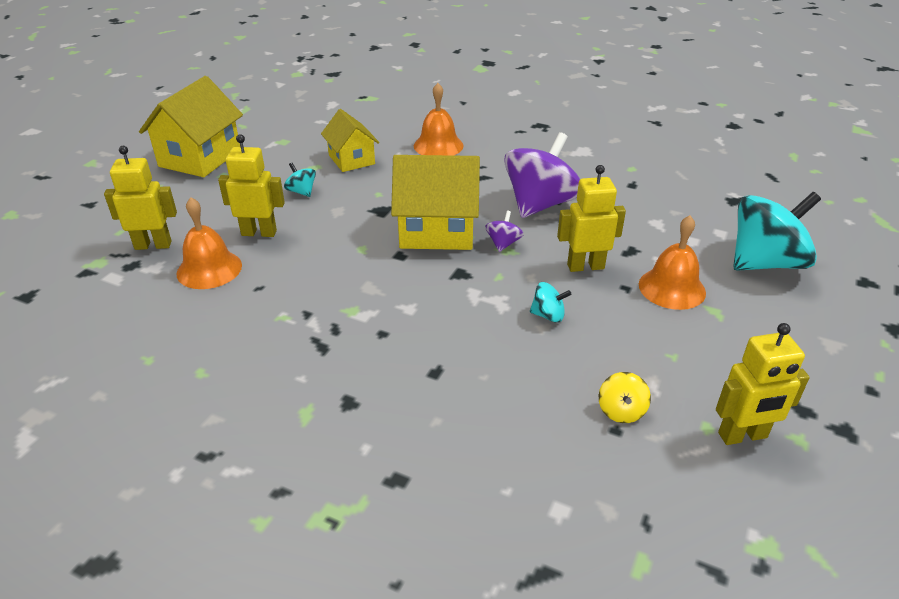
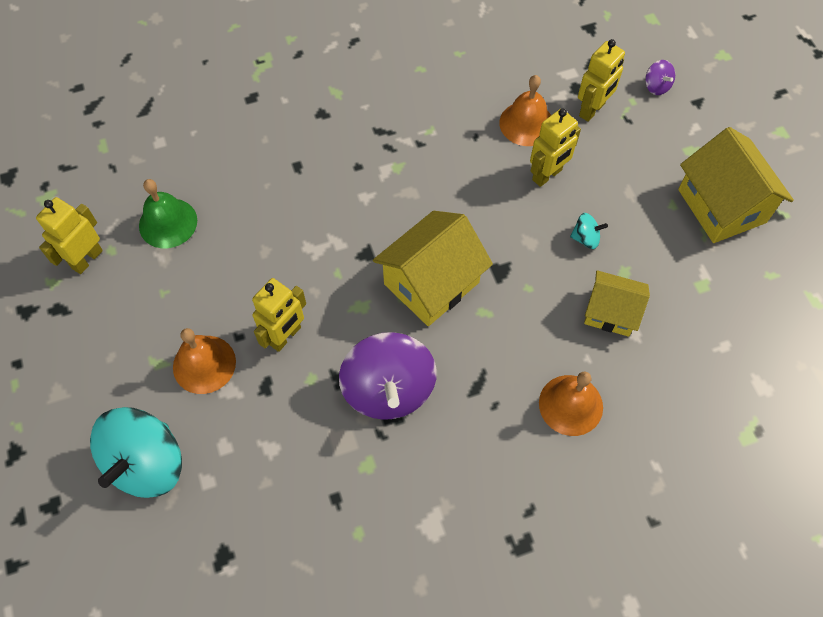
camera: 135 degrees right, 25 degrees up
(503, 243) = (368, 311): purple spinning top -> purple spinning top (656, 86)
(548, 315) = (270, 263): turquoise spinning top -> none
(621, 411) = (168, 223): yellow spinning top -> green bell

